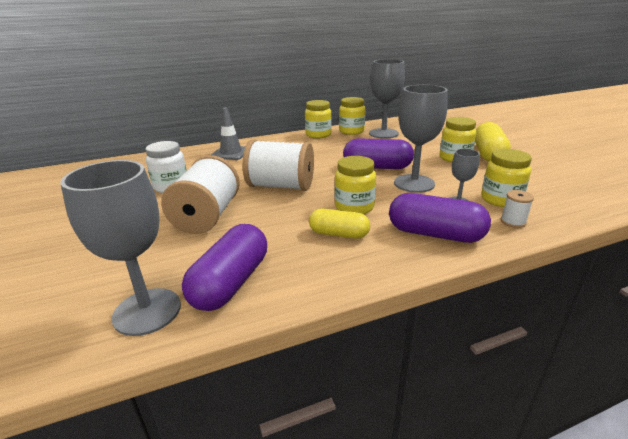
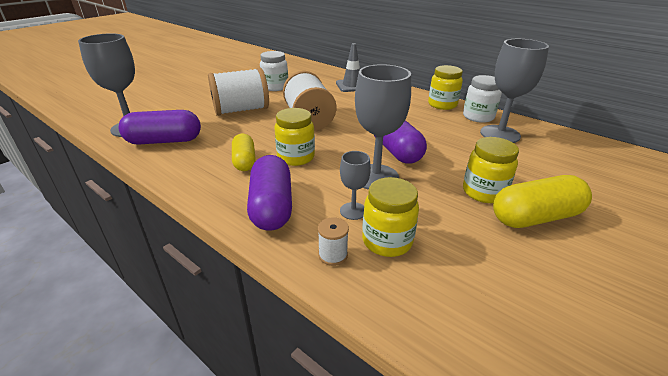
camera: 60 degrees right, 5 degrees up
(351, 131) = (478, 117): yellow jar -> white jar

